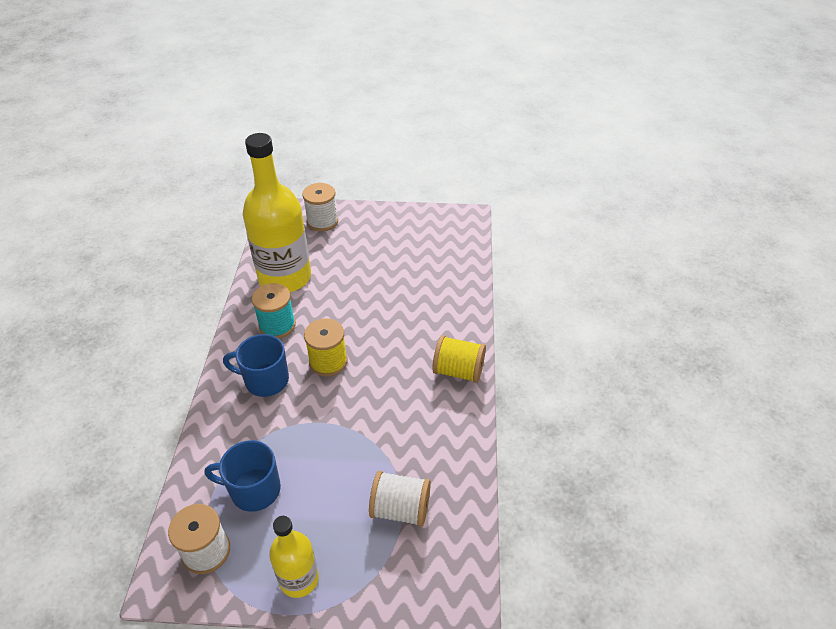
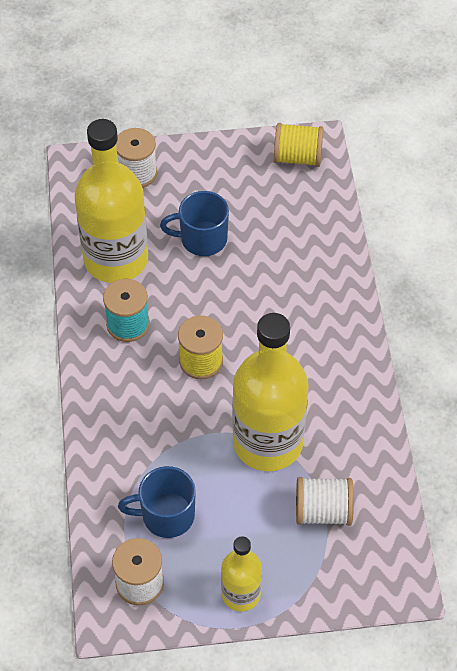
camera: 10 degrees left, 10 degrees up
(265, 380) = (137, 393): blue mug -> blue mug (202, 239)
(366, 437) = (267, 442): none -> yellow bottle
(458, 371) = (349, 351): yellow spool -> yellow spool (297, 157)

